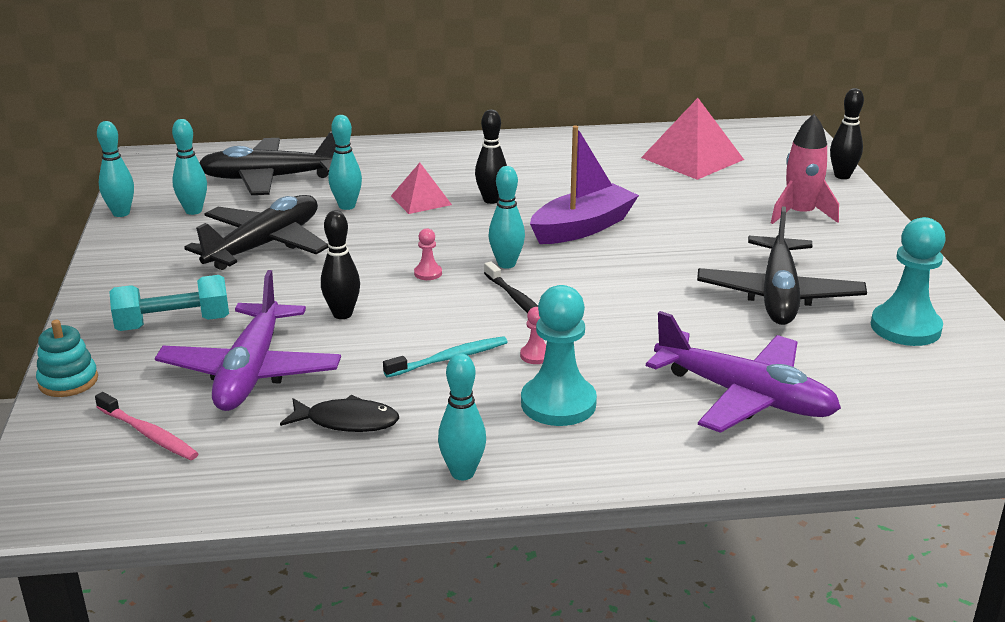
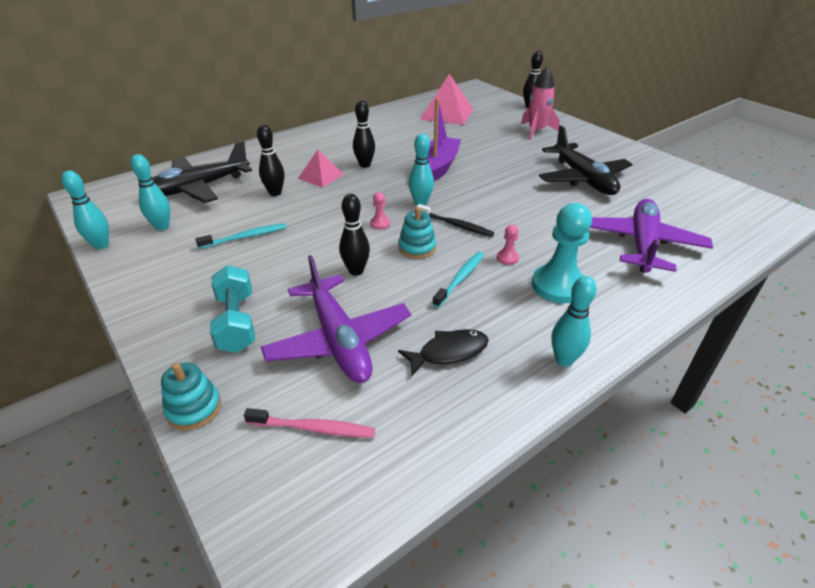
camera: 30 degrees left, 10 degrees up
(173, 324) = (236, 322): turquoise dumbbell -> turquoise dumbbell turned 60 degrees counterclockwise
(265, 245) = (245, 237): black plane -> turquoise toothbrush
(347, 206) = (275, 193): turquoise bowling pin -> black bowling pin
(439, 311) = (417, 248): none -> turquoise stacking toy
(745, 397) = (642, 244): purple plane -> purple plane turned 75 degrees counterclockwise
(905, 327) = (659, 179): turquoise pawn -> none

